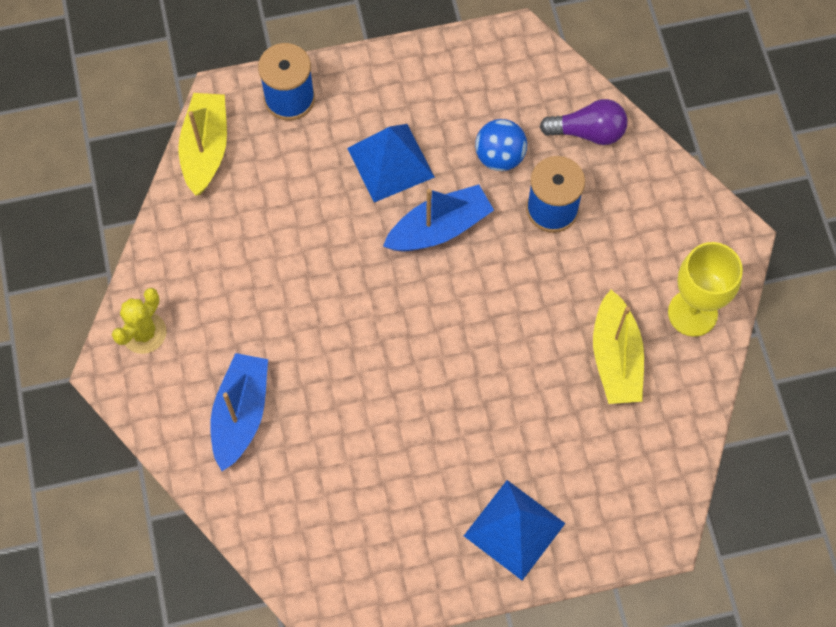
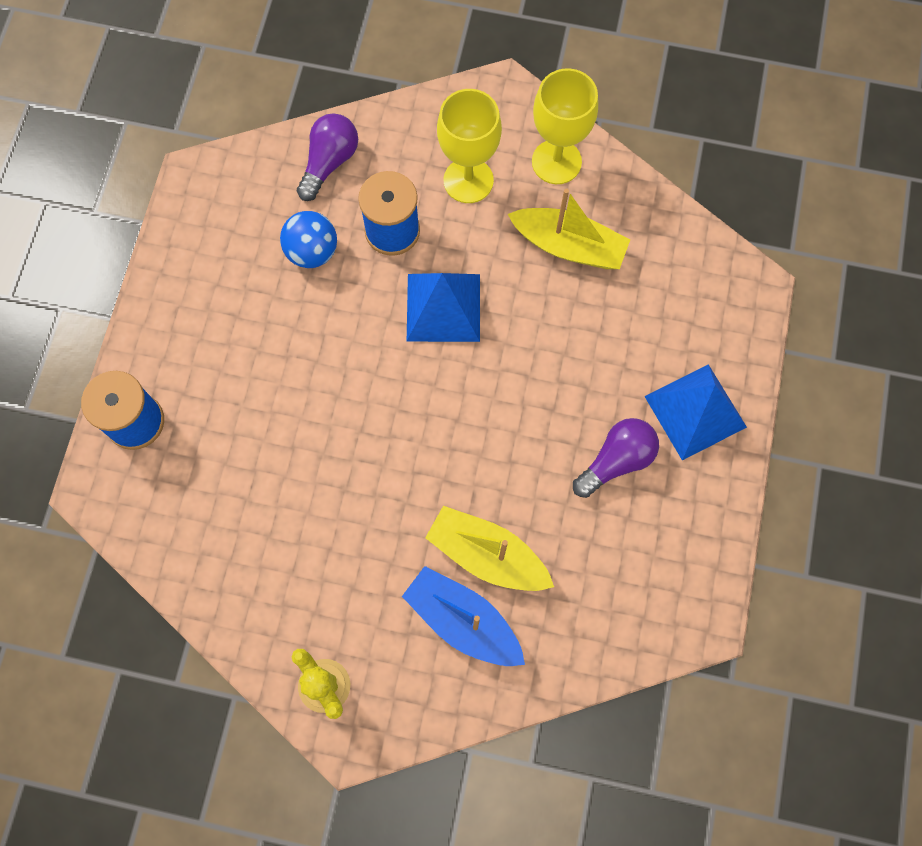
camera: 65 degrees left, 5 degrees up
(205, 149) = (146, 532): yellow boat -> yellow boat (487, 555)
(390, 162) = (263, 355): blue pyramid -> blue pyramid (443, 307)
(435, 480) = (616, 461): none -> purple light bulb
(439, 228) = (359, 341): blue boat -> none
(633, 248) = (468, 180): none -> yellow goblet

